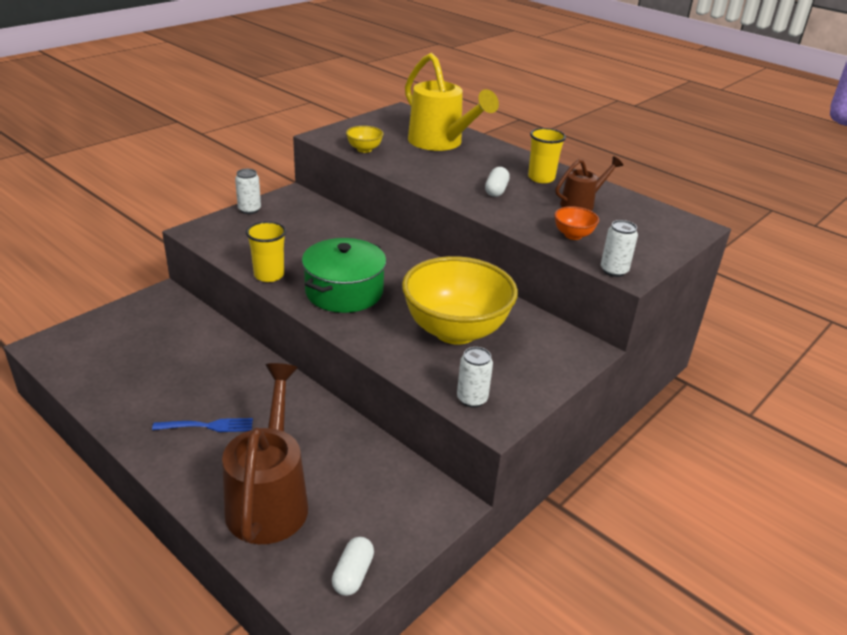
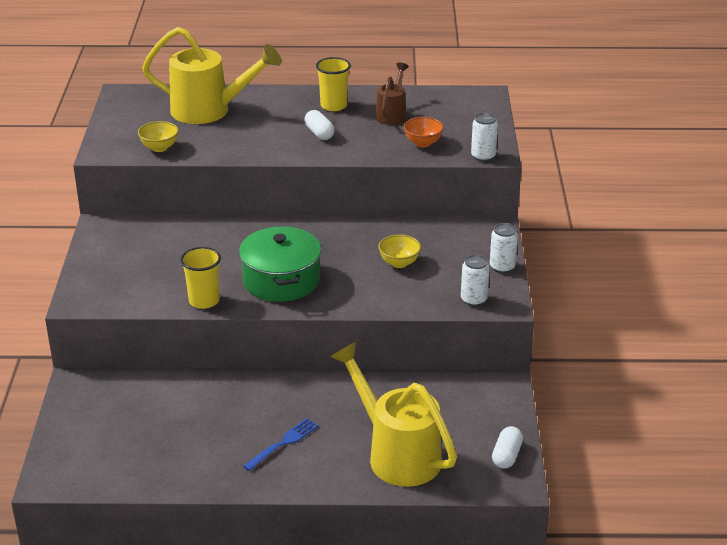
camera: 40 degrees left, 0 degrees up
(249, 210) = (88, 259): white can -> white can (502, 267)
(269, 499) = (397, 454): brown watering can -> yellow watering can
(353, 574) = (506, 456): white capsule -> white capsule turned 45 degrees clockwise
(455, 331) = (399, 263): yellow bowl -> yellow bowl, size x0.42

